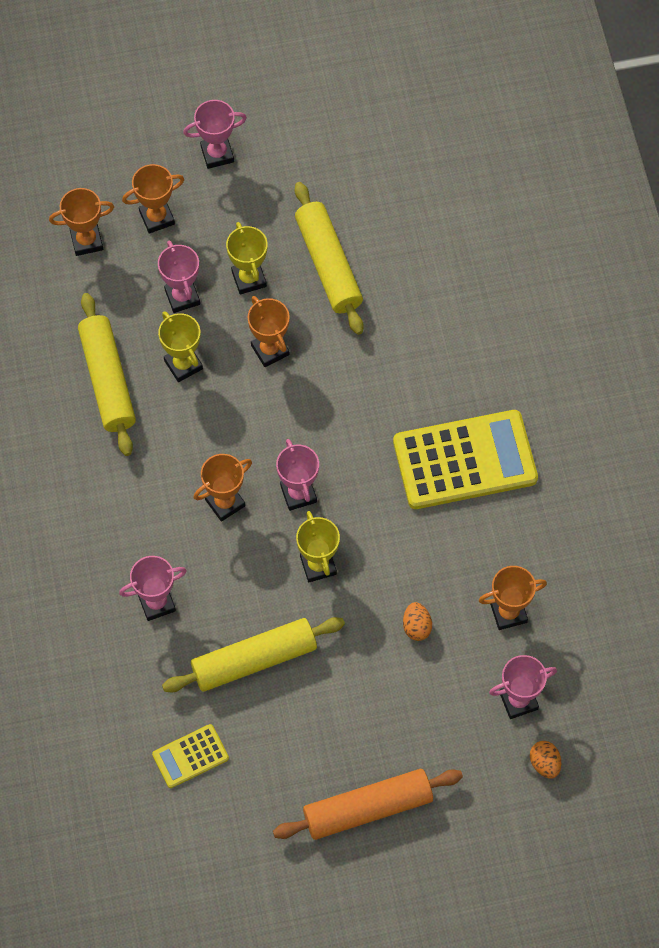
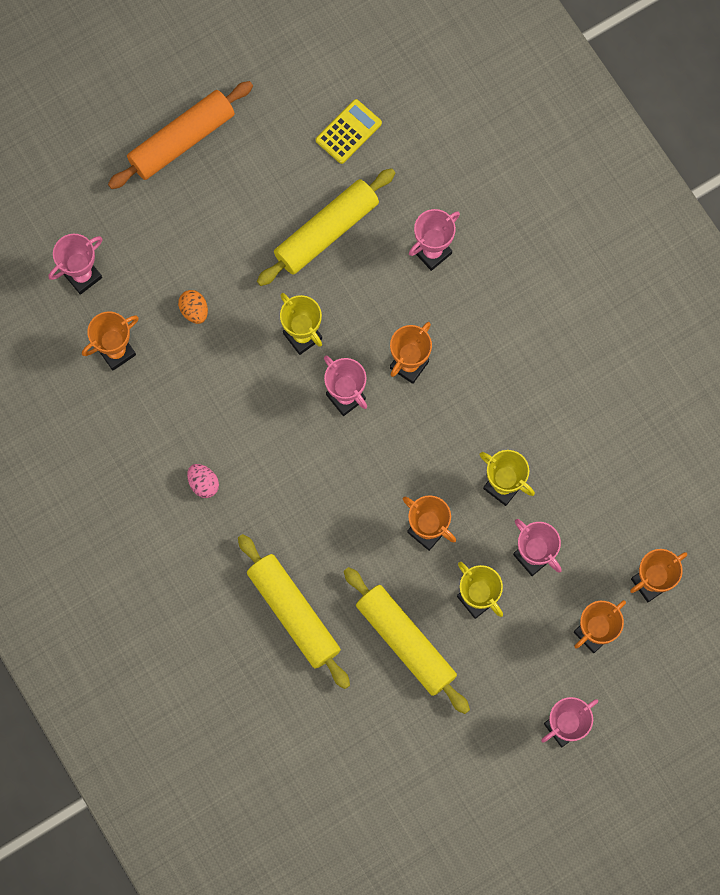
camera: 160 degrees right, 10 degrees up
(107, 380) = (567, 445): yellow rolling pin -> yellow rolling pin (293, 613)
(465, 460) = (203, 484): yellow calculator -> pink egg
(544, 763) = (43, 229): orange egg -> none

